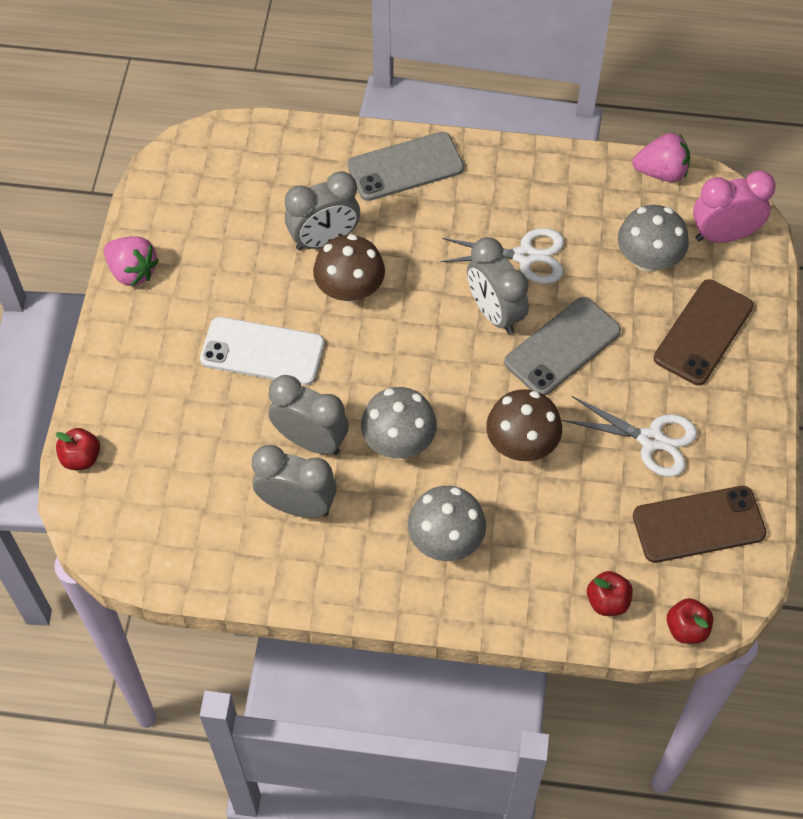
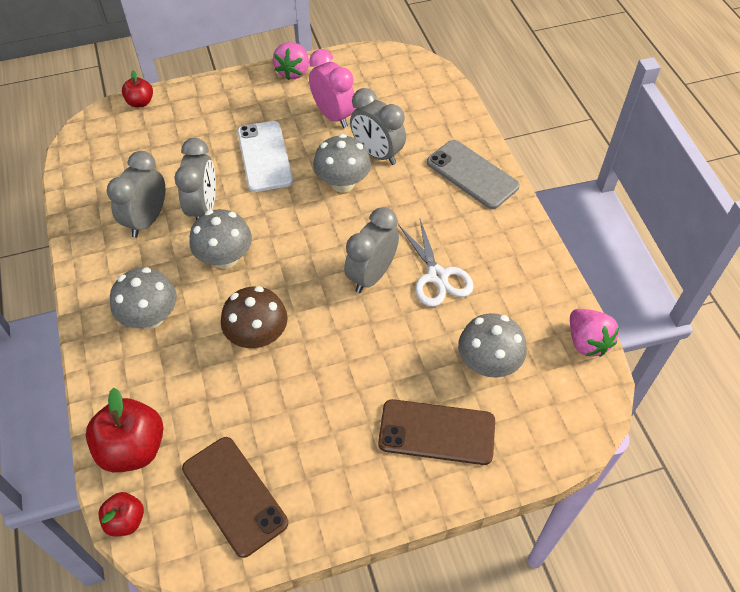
camera: 65 degrees right, 5 degrees down
(297, 505) = (147, 220): grey clock -> grey clock turned 150 degrees counterclockwise
(350, 290) = (342, 183): brown mushroom -> grey mushroom
(562, 346) = (364, 331): grey phone -> none
(607, 601) = (133, 448): red apple -> red apple, size x1.78
(651, 440) = (304, 428): white scissors -> none
(723, 235) = (552, 414): pink clock -> pink clock (333, 116)

